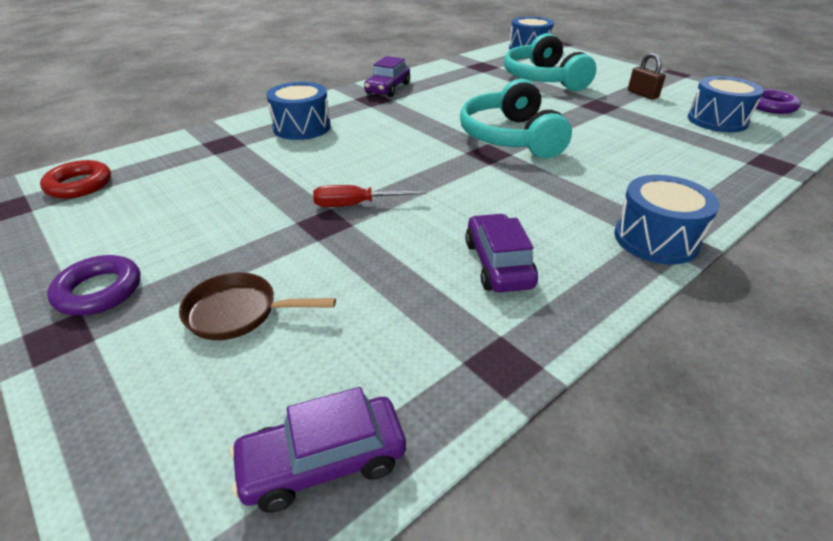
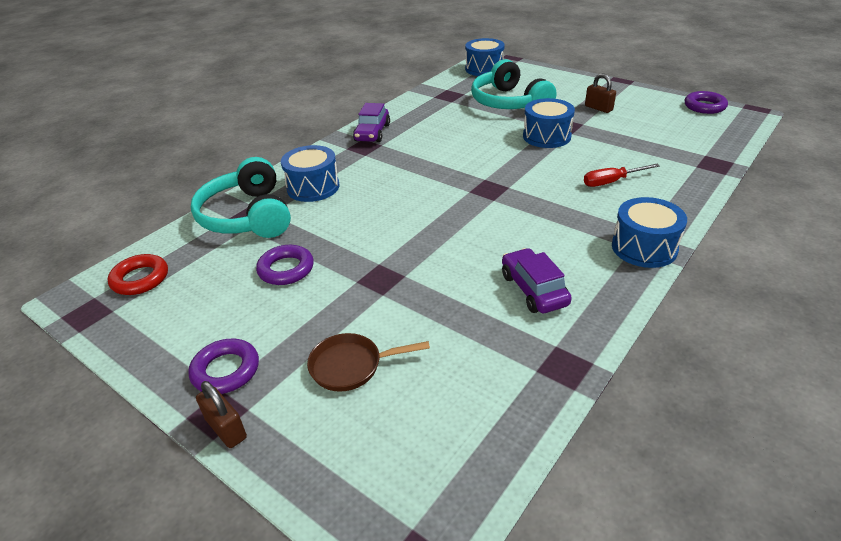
camera: 10 degrees left, 0 degrees up
(55, 357) = (226, 429): none -> brown padlock
(228, 198) = (286, 269): none -> purple ring
(323, 462) = (469, 458): purple car -> none
(356, 205) = (399, 257): red screwdriver -> red screwdriver (611, 182)
(510, 137) = (502, 170): turquoise headphones -> turquoise headphones (247, 216)
(717, 120) = (665, 127): blue drum -> blue drum (546, 136)

